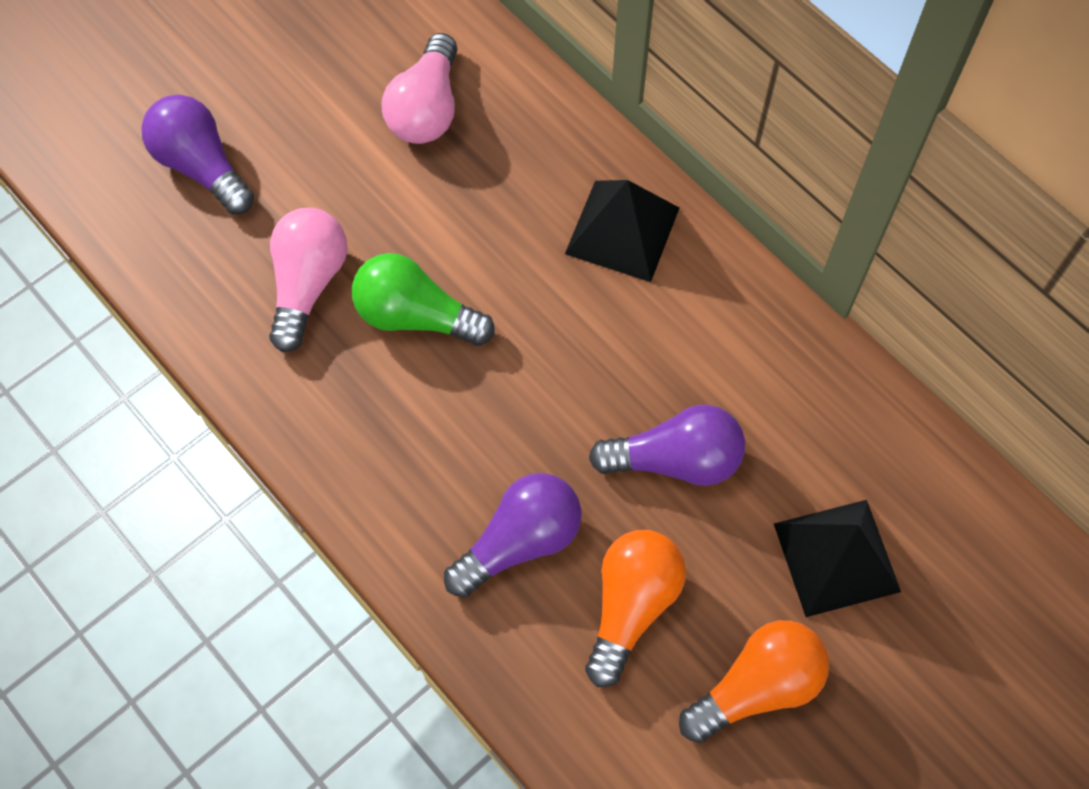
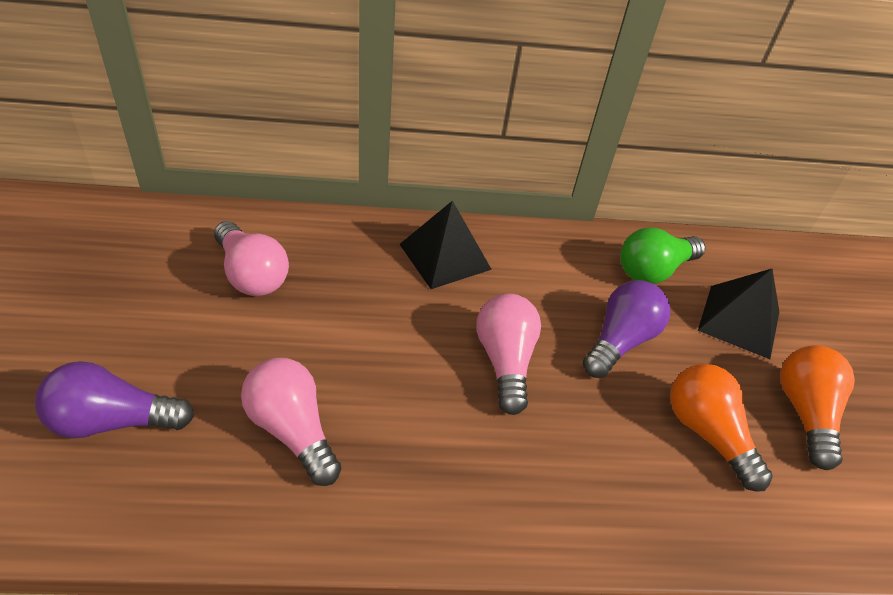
camera: 55 degrees left, 20 degrees down
(416, 316) = (390, 388): green light bulb -> green light bulb (653, 270)
(519, 542) = (614, 458): purple light bulb -> none
(540, 380) = (505, 361): none -> pink light bulb

